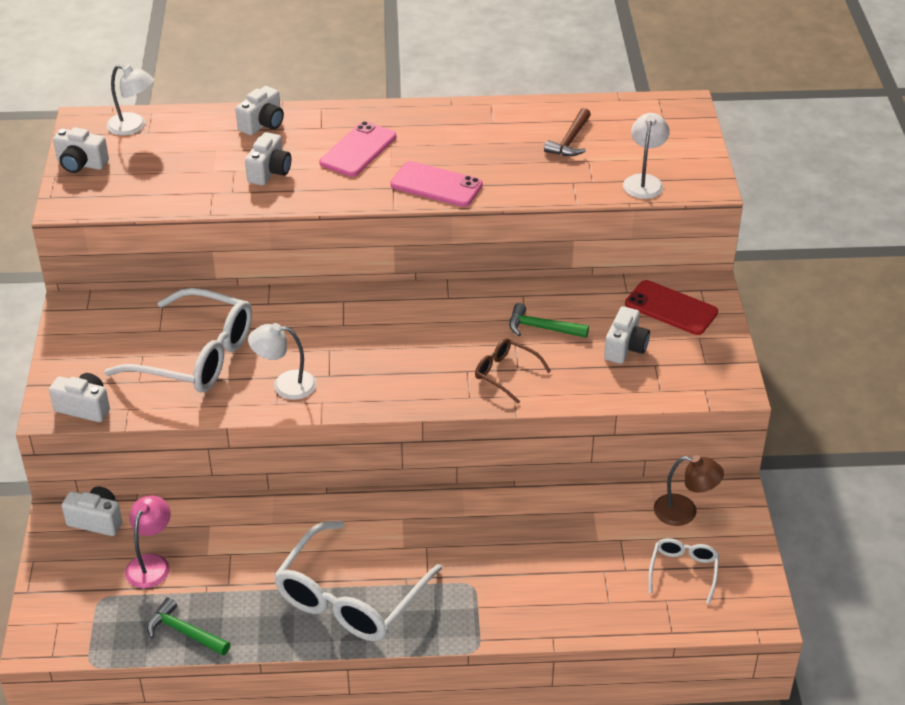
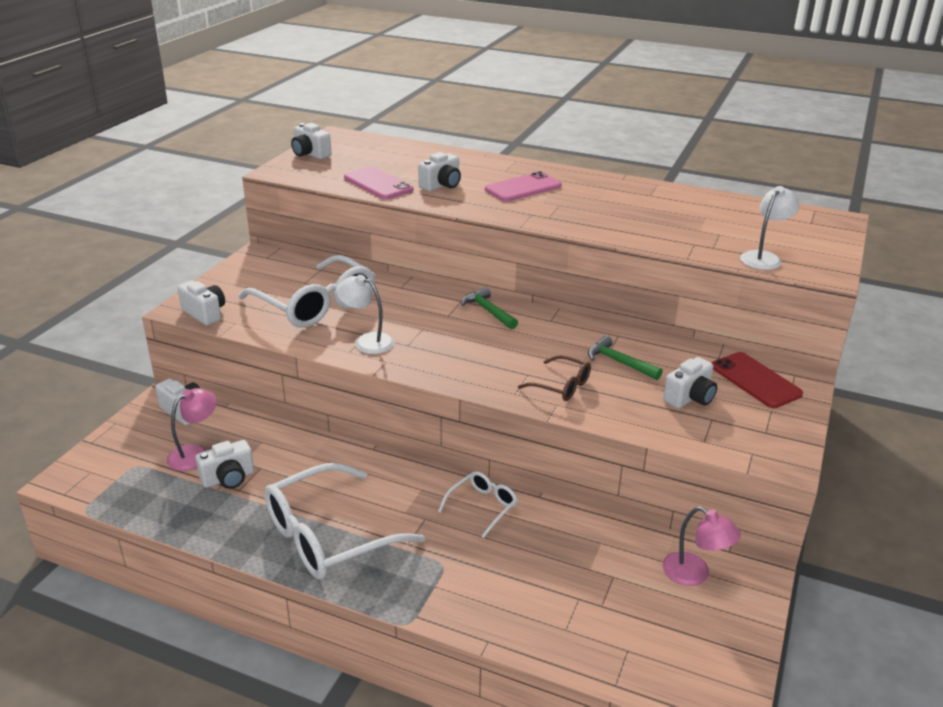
camera: 25 degrees right, 10 degrees down
(133, 126) = (367, 143): white lamp -> none
(184, 632) = (174, 513): green hammer -> green hammer (488, 311)
(263, 124) = (462, 160): white camera -> white camera (228, 478)
(436, 185) = (569, 220): pink phone -> pink phone (378, 184)
(506, 374) = (561, 386): brown glasses -> brown glasses turned 150 degrees clockwise
(570, 141) = (711, 219): brown hammer -> none
(683, 571) = (662, 629): white glasses -> white glasses (482, 507)
(684, 512) = (694, 574): brown lamp -> pink lamp

